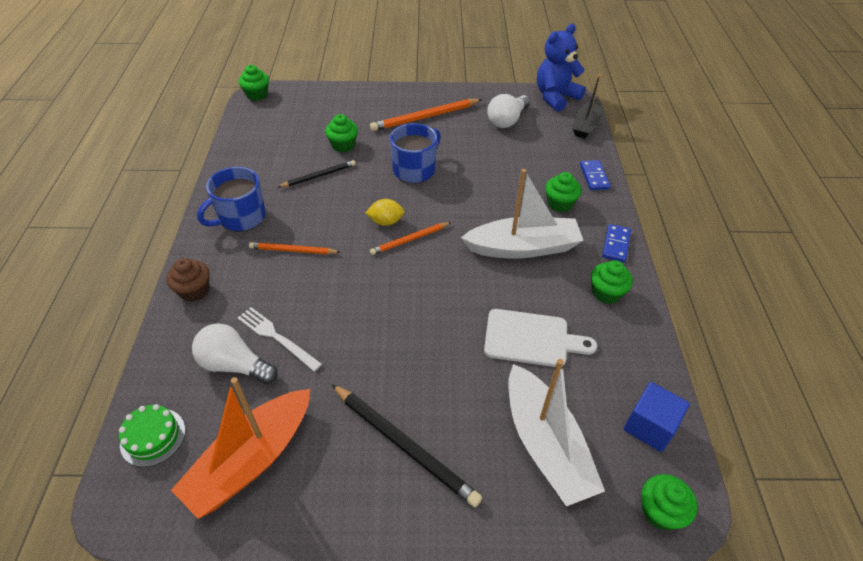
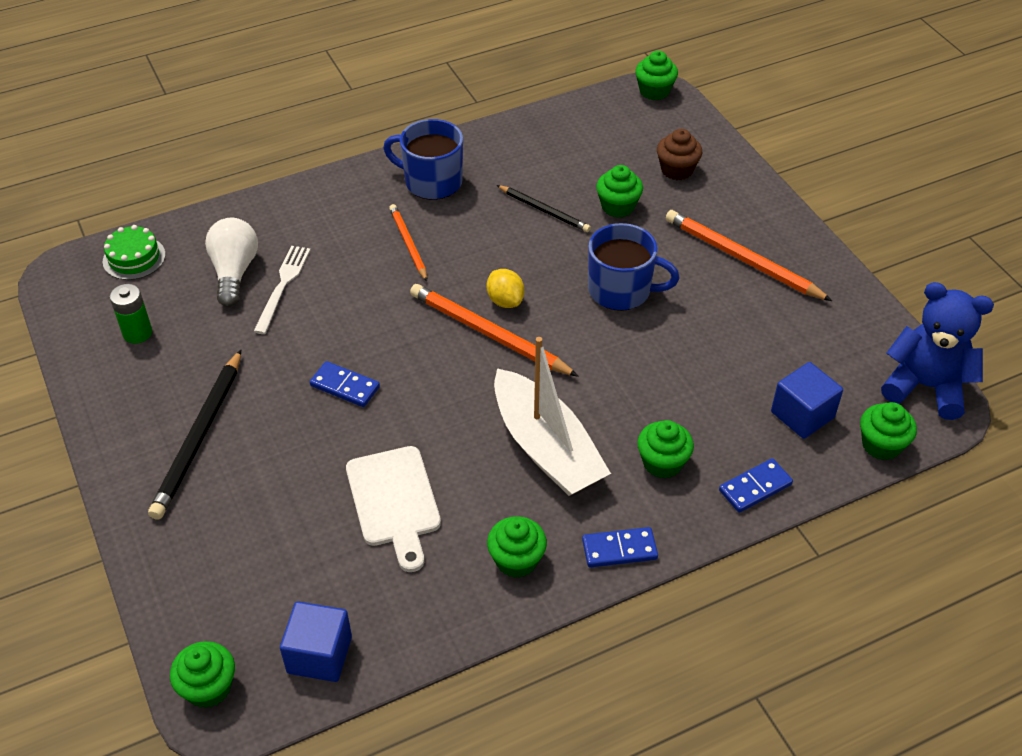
camera: 65 degrees right, 0 degrees up
(194, 291) = (309, 199): brown cupcake -> brown cupcake (677, 170)
(251, 460) = (137, 333): orange boat -> green battery
(408, 332) = (345, 386): none -> blue domino
(409, 240) = (488, 334): orange pencil -> orange pencil, size x1.65
(507, 120) = (811, 347): white light bulb -> none
(545, 444) = (250, 558): white boat -> none
(552, 141) = (802, 415): none -> blue cube
(586, 125) = (881, 445): black boat -> green cupcake

